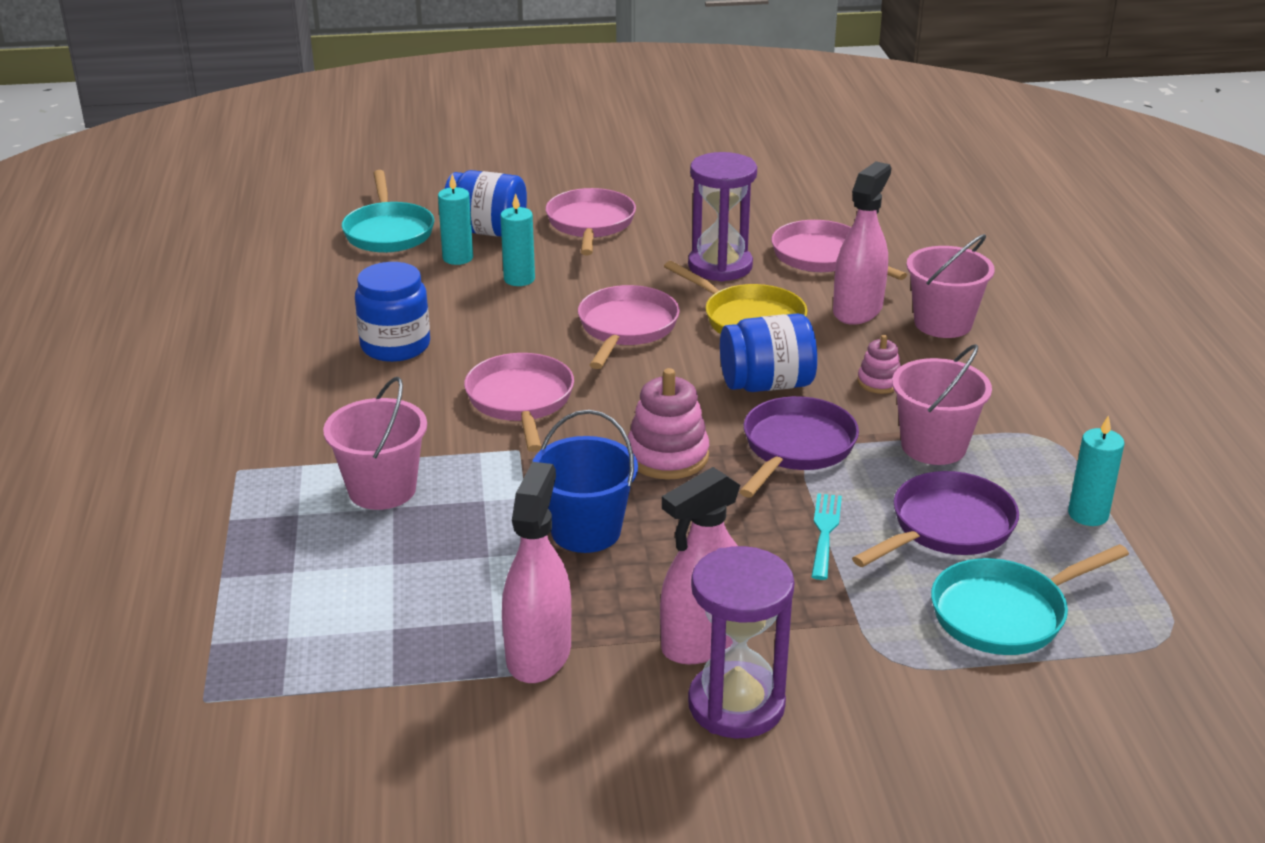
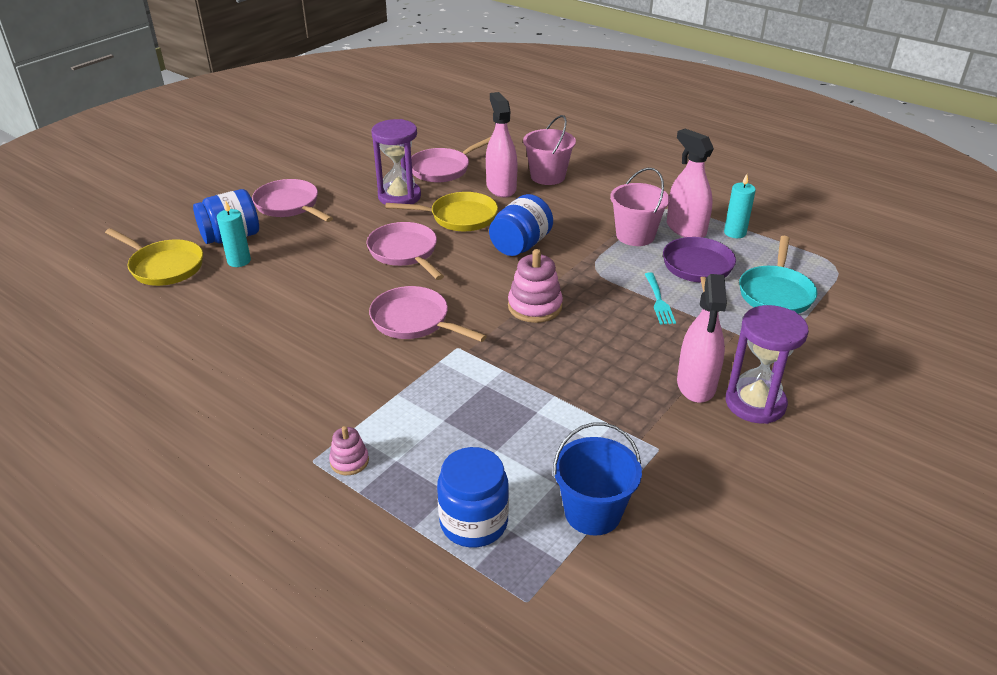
camera: 45 degrees left, 5 degrees up
(382, 489) = (420, 415): pink bucket -> none
(388, 232) = (164, 267): turquoise pan -> yellow pan
(395, 346) = (287, 331): blue jar -> blue jar (473, 522)
(519, 279) = (299, 255): turquoise candle -> none
(538, 654) = (642, 443): pink spray bottle -> pink spray bottle (686, 229)
(586, 531) = (560, 367): blue bucket -> blue bucket (592, 513)
(796, 448) = (583, 269): purple pan -> none
(823, 257) = (443, 169): pink pan -> pink pan turned 45 degrees counterclockwise
(825, 532) = (658, 301): turquoise fork -> turquoise fork turned 150 degrees counterclockwise
(879, 382) = (566, 218): pink stacking toy -> pink stacking toy (349, 461)

